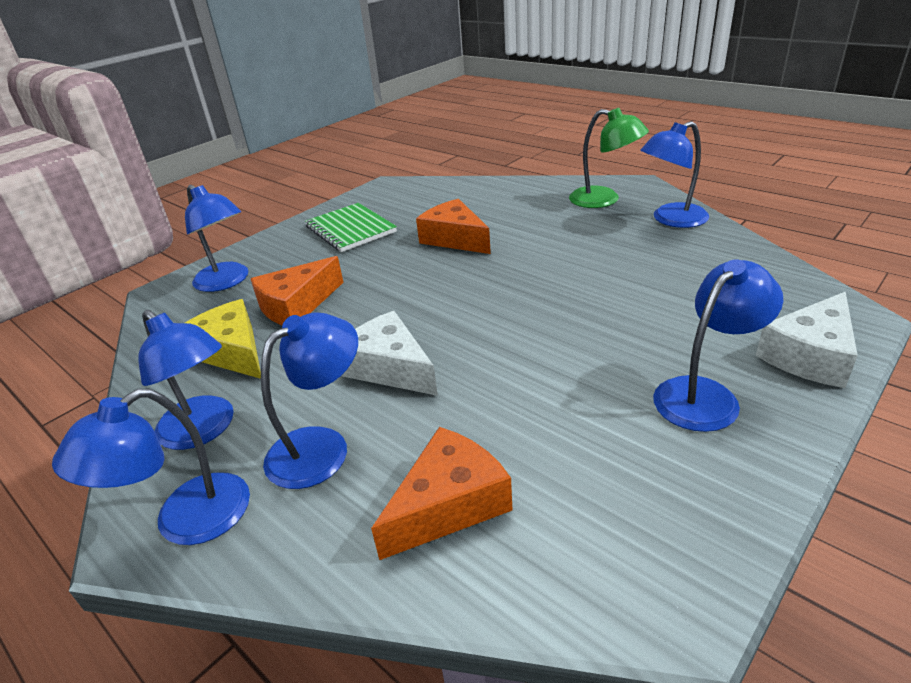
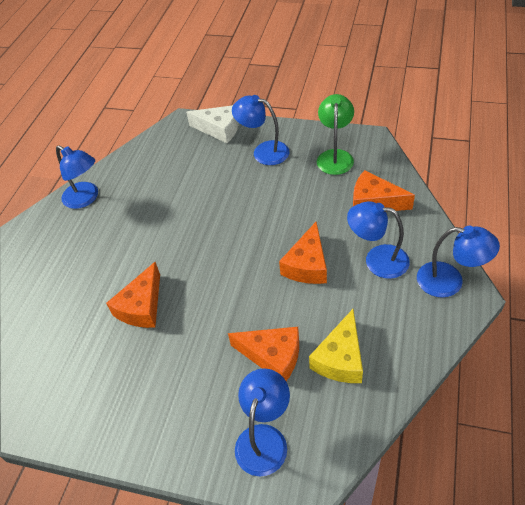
camera: 115 degrees left, 15 degrees up
(204, 430) = (404, 318): blue lamp -> none
(350, 229) = (142, 396): green notebook -> none
(389, 368) = (307, 265): white cheese -> orange cheese
(604, 200) = (55, 240): green lamp -> green lamp (335, 156)

